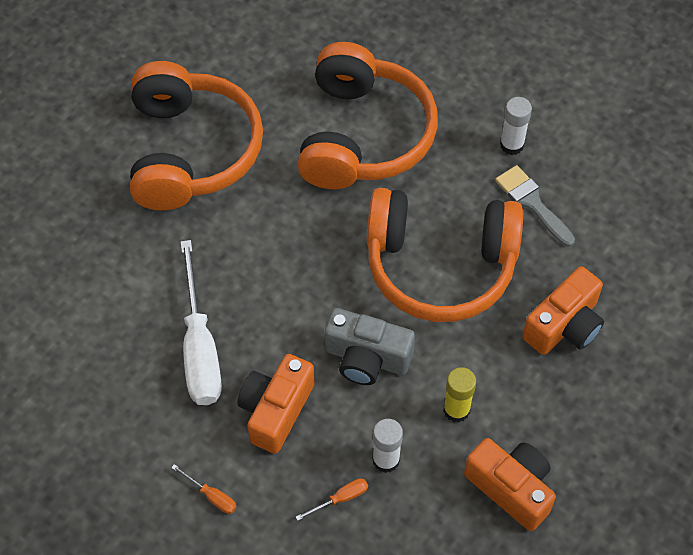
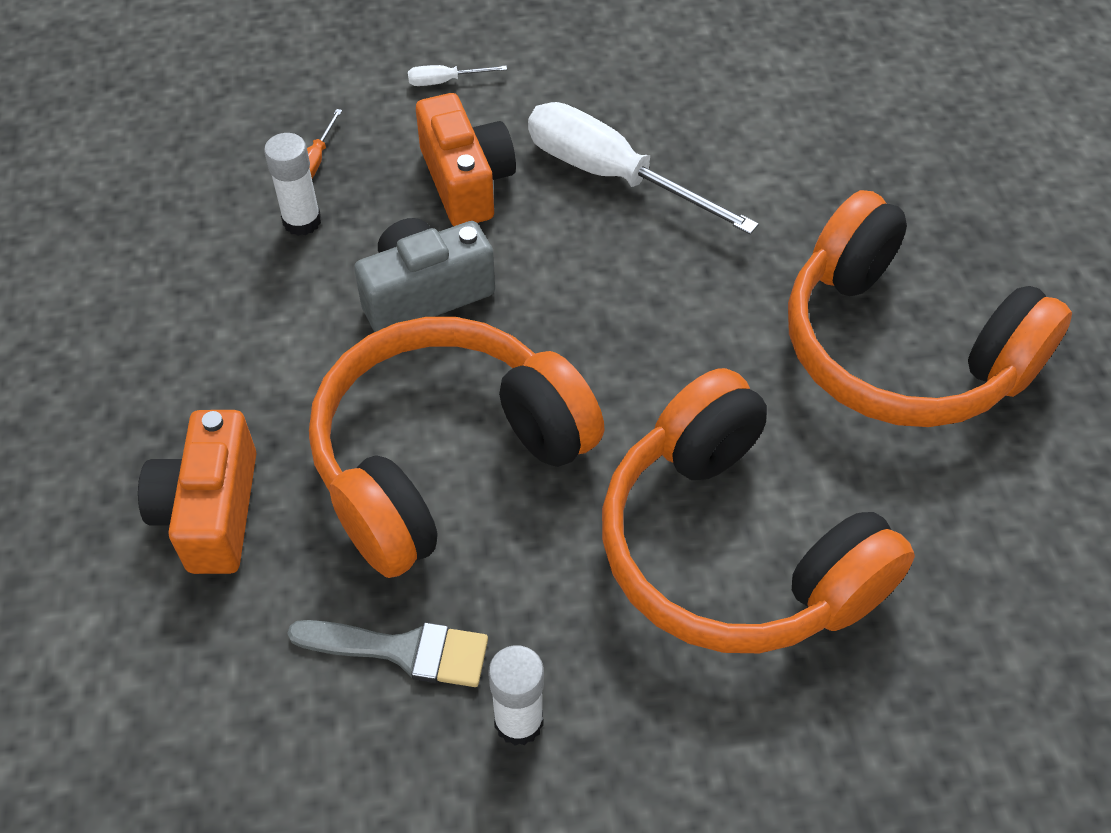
camera: 135 degrees right, 5 degrees down
(211, 496) = (445, 81): orange screwdriver -> white screwdriver
(456, 410) = (267, 319): yellow glue stick -> none
(511, 488) = (134, 291): orange camera -> none

